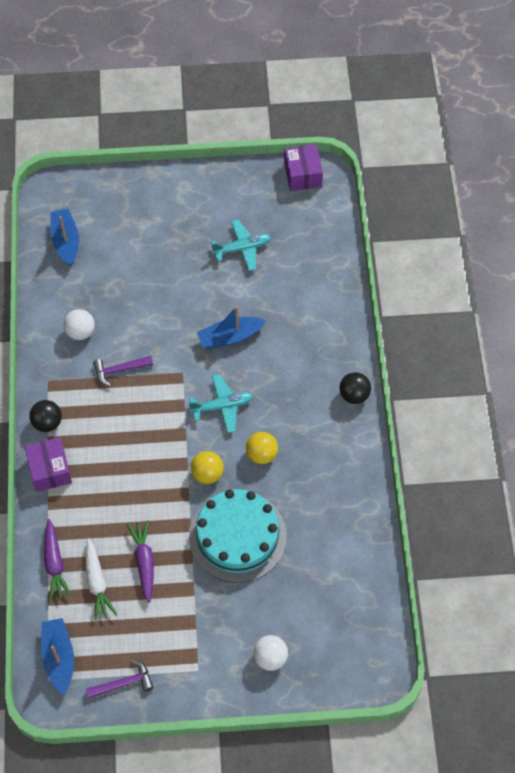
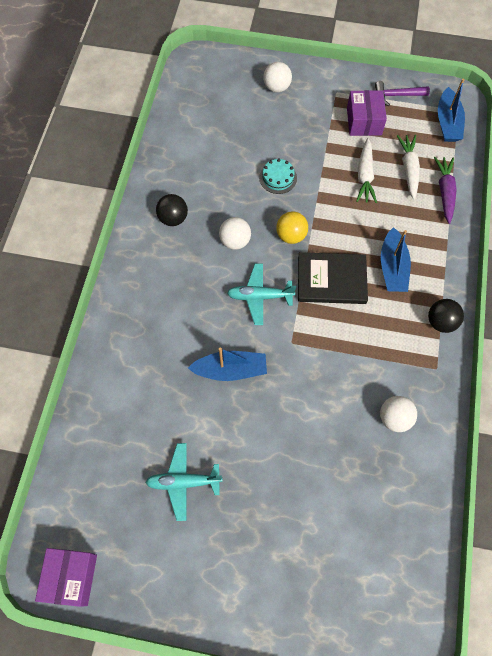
camera: 165 degrees left, 5 degrees up
(50, 470) = (442, 274): purple box -> purple box (364, 121)
(66, 241) = (398, 553): blue boat -> blue boat (392, 268)
(119, 370) = (358, 361): purple hammer -> none
(144, 562) = (365, 176): purple carrot -> white carrot
(157, 438) = (331, 280): none -> black book
(237, 536) = (278, 178): turquoise cake -> turquoise cake, size x0.43
(261, 454) = (235, 241): yellow ball -> white ball
(354, 395) = (126, 276): black ball -> black ball (173, 218)

